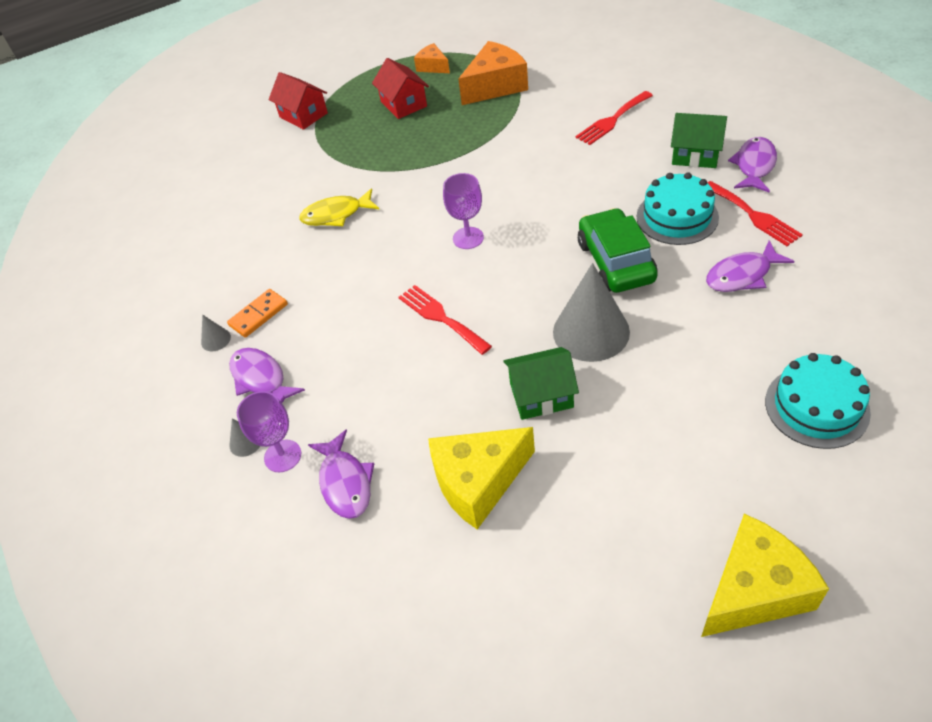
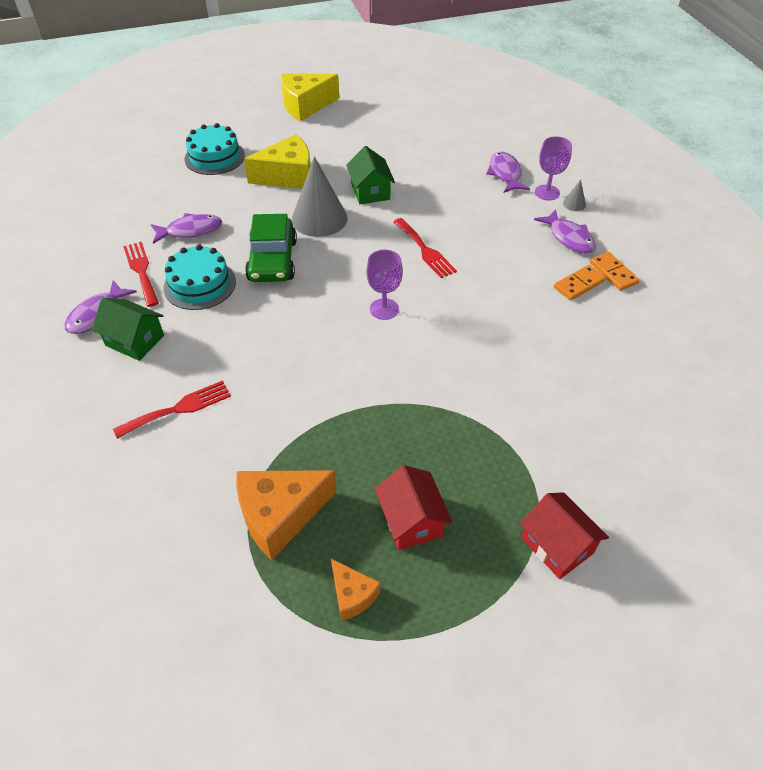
camera: 175 degrees left, 0 degrees up
(216, 339) = (613, 273): grey cone -> orange domino
(336, 214) = (509, 366): yellow fish -> none
(478, 482) = (424, 161): yellow cheese -> yellow cheese (288, 176)
(541, 395) = (370, 191): green house -> green house turned 75 degrees clockwise

